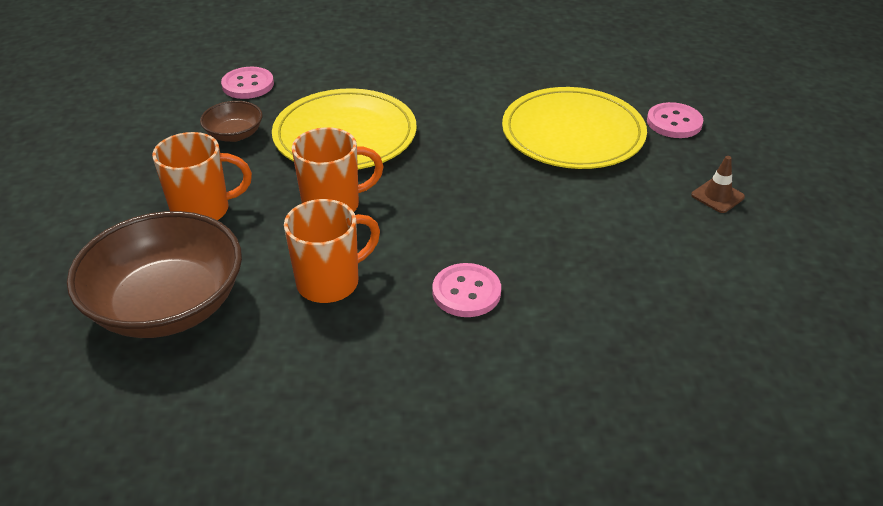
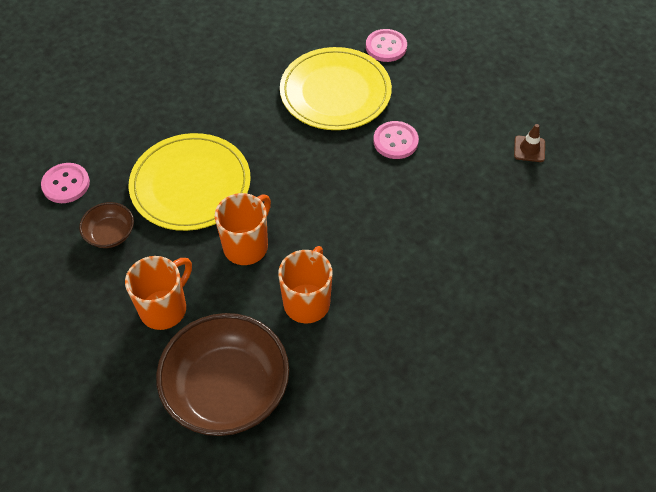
camera: 40 degrees left, 15 degrees up
(466, 292) = (390, 253): pink button -> pink button (395, 141)
(717, 196) = (458, 92): brown traffic cone -> brown traffic cone (529, 149)

